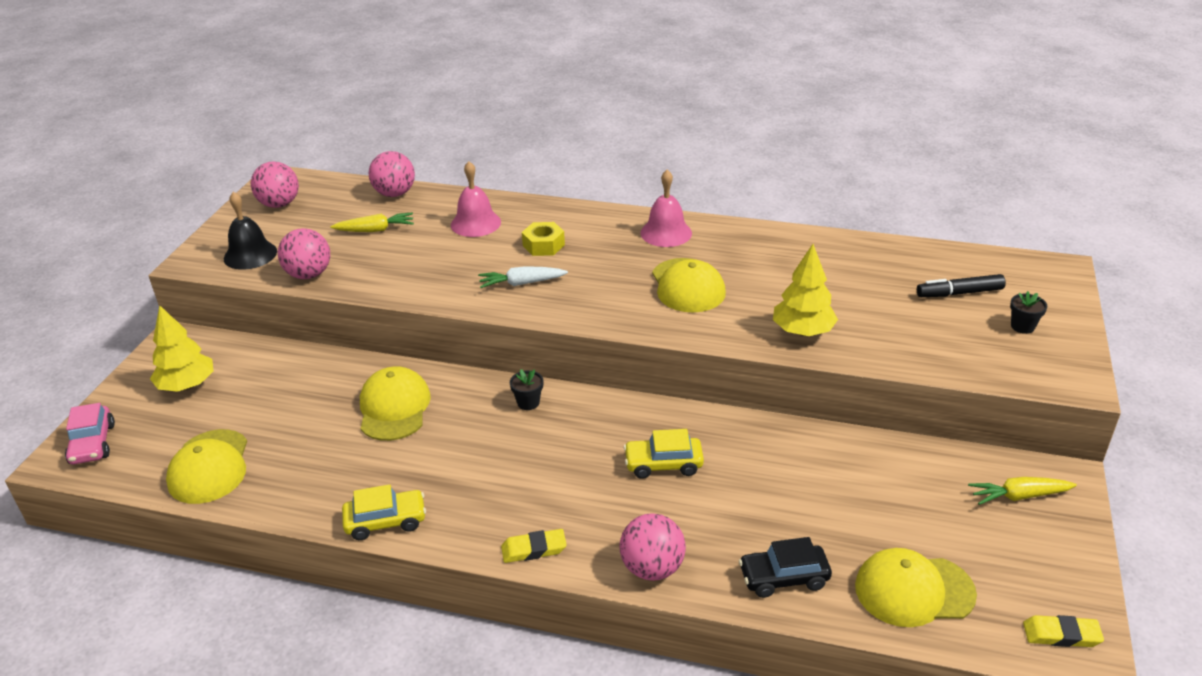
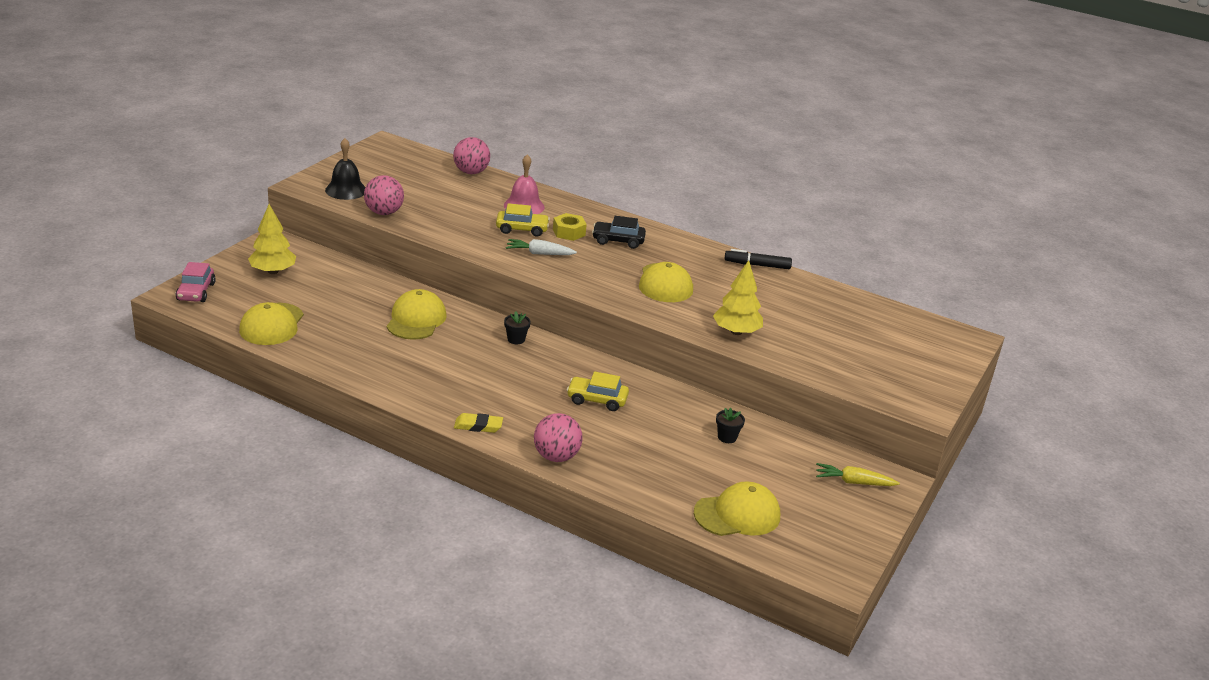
camera: 10 degrees right, 5 degrees down
(279, 204) = (380, 160): pink ball -> none
(375, 230) = (445, 194): yellow carrot -> none
(386, 521) = (382, 385): yellow car -> yellow car (522, 229)
(666, 233) = (669, 245): pink bell -> none
(784, 578) = (647, 485): black car -> black car (618, 241)
(914, 590) = (737, 514): yellow cap -> yellow cap turned 150 degrees clockwise
(959, 293) = (876, 336): black marker -> black marker (757, 265)
(1022, 326) = (911, 368): black flower pot -> black flower pot (727, 437)
(1061, 635) = (828, 564): yellow eraser -> none

